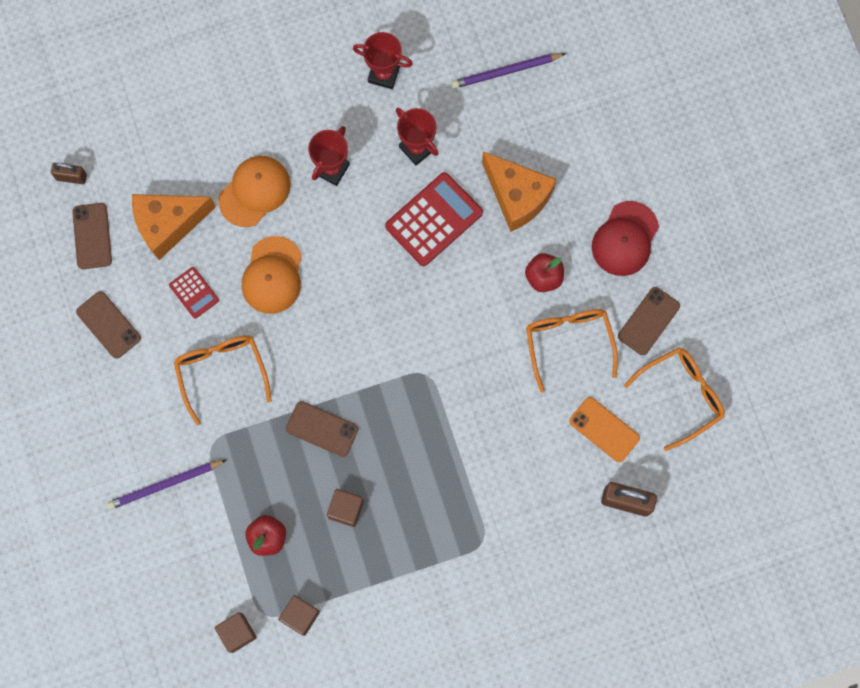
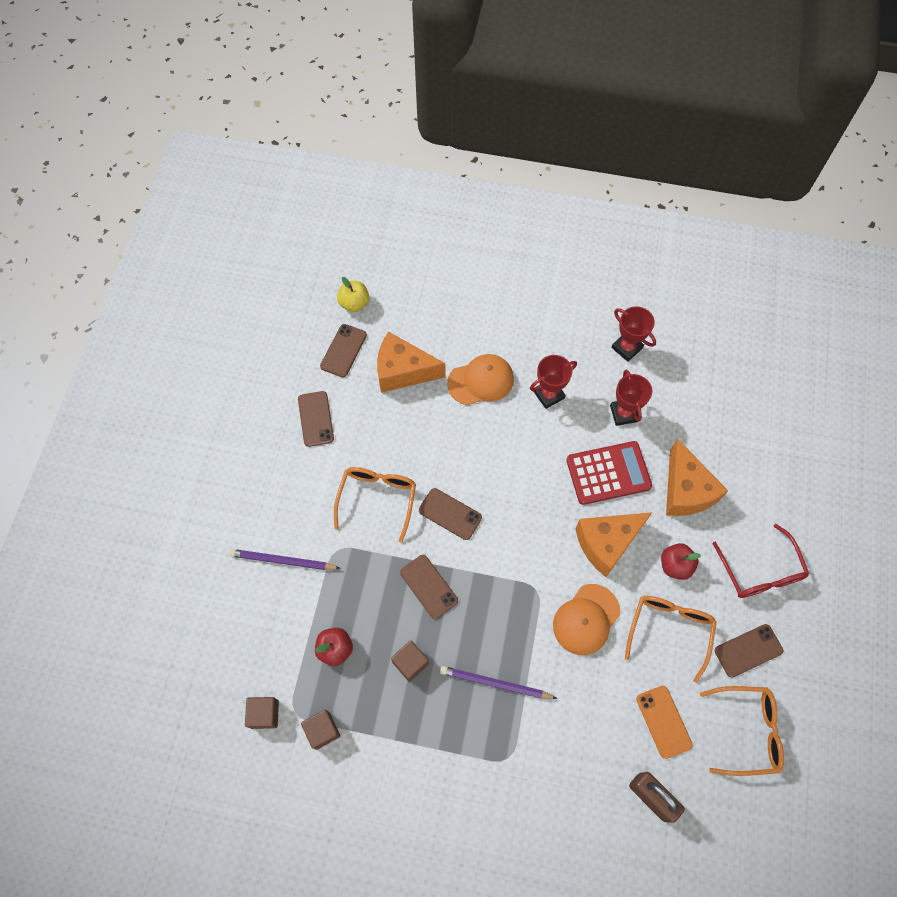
camera: 30 degrees right, 10 degrees down
(71, 177) = (354, 303): brown padlock -> yellow apple
(194, 293) = (392, 429): red calculator -> none
(272, 275) = (458, 448): orange cap -> orange cap (586, 619)
(302, 346) = (450, 514): none -> brown phone
(468, 291) = (607, 543): none -> orange cheese
(506, 72) = (725, 393): purple pencil -> purple pencil (495, 684)
(625, 239) = (760, 571): red cap -> red glasses

